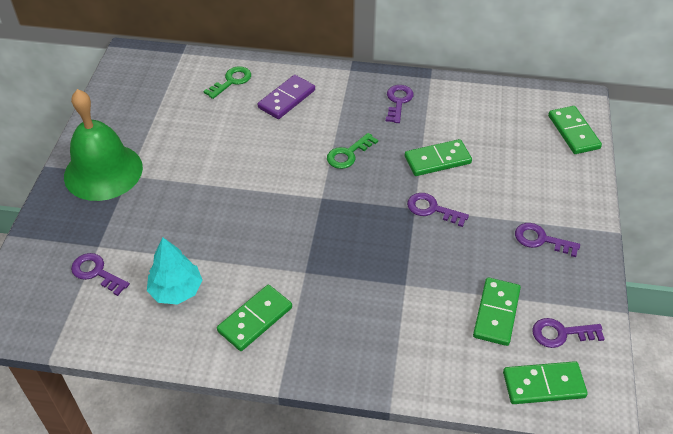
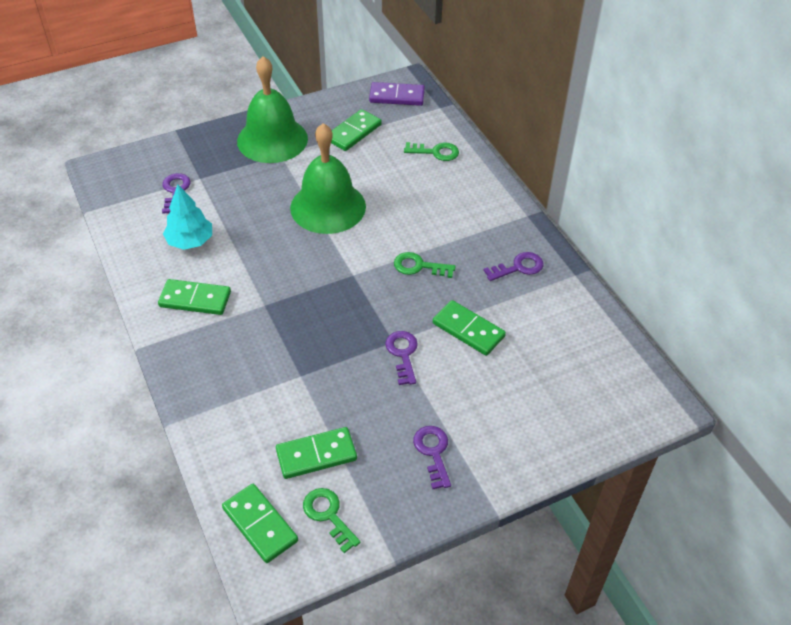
camera: 55 degrees right, 0 degrees up
(228, 175) = (328, 207): none -> green bell
(287, 99) = (448, 195): purple domino -> purple domino (397, 96)
(561, 333) = (328, 515): purple key -> green key
(573, 132) = (609, 419): green domino -> green domino (353, 132)

